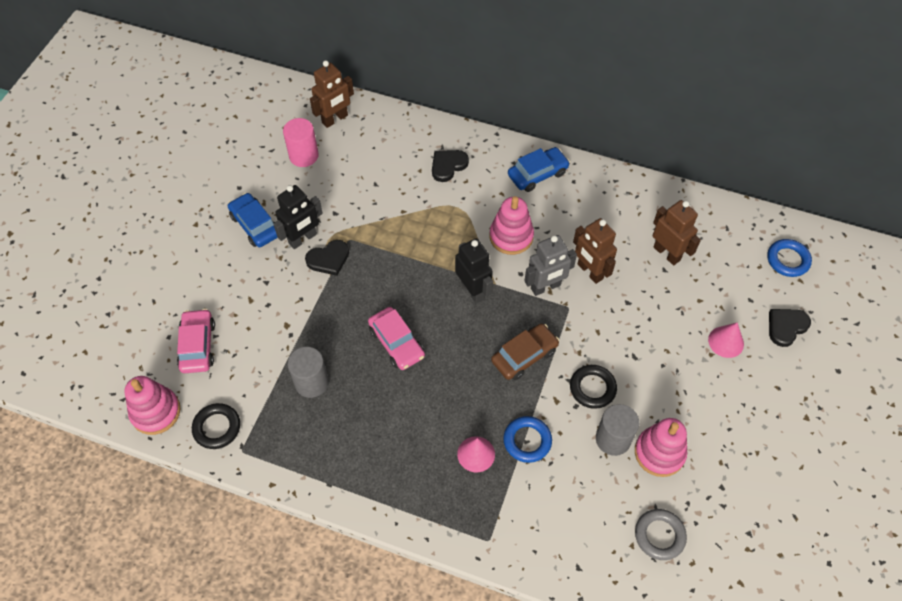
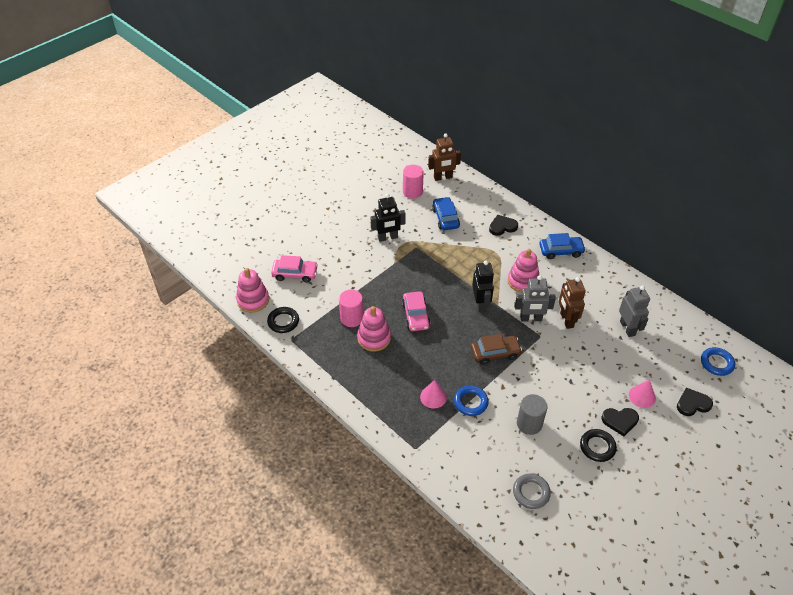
camera: 25 degrees right, 10 degrees down
(197, 346) = (295, 274): pink car -> pink car turned 75 degrees clockwise
(255, 225) = (363, 220): blue car -> blue car (445, 218)
(311, 382) = (352, 318): grey cylinder -> pink cylinder
(328, 259) = (398, 254): black heart -> black heart (620, 421)
(592, 388) = (531, 389): black ring -> black ring (597, 447)
(659, 453) = (557, 444): pink stacking toy -> pink stacking toy (374, 338)
(667, 253) = (627, 328): brown robot -> grey robot

